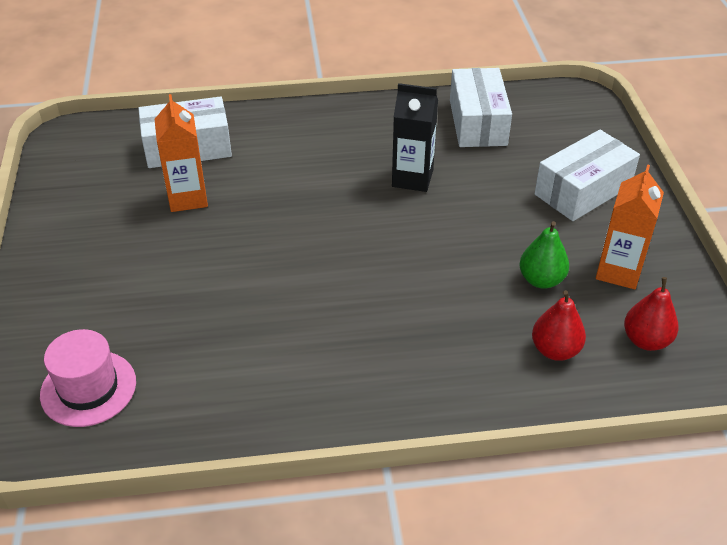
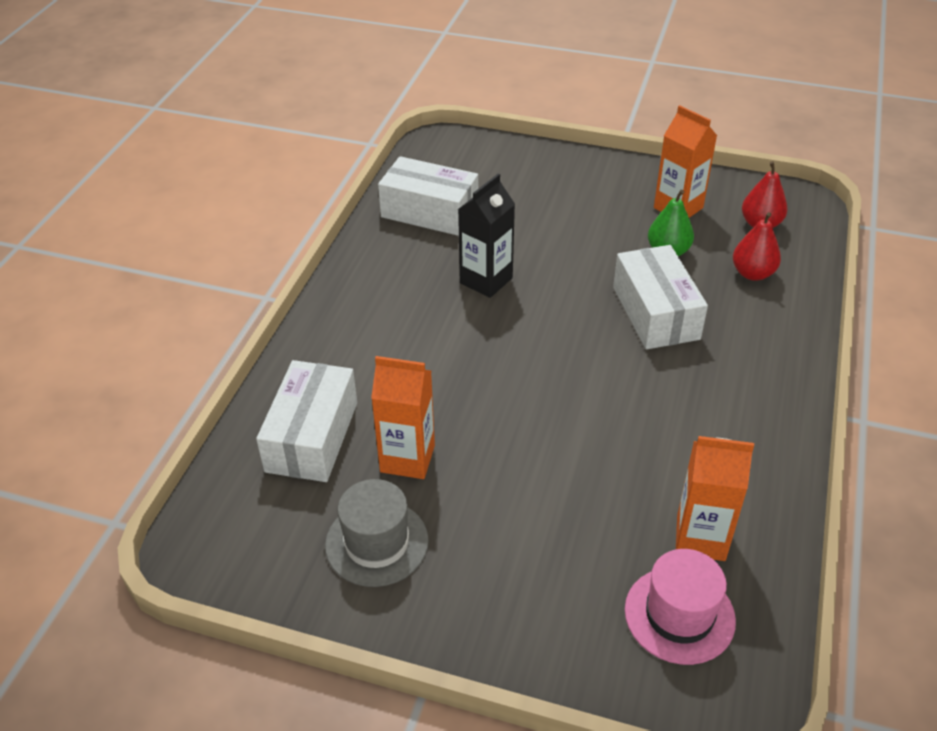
camera: 65 degrees left, 0 degrees up
(103, 208) = (377, 543): none -> grey hat
(174, 384) = (700, 538): none -> orange carton
(583, 190) = (568, 188): white box -> white box (655, 313)

